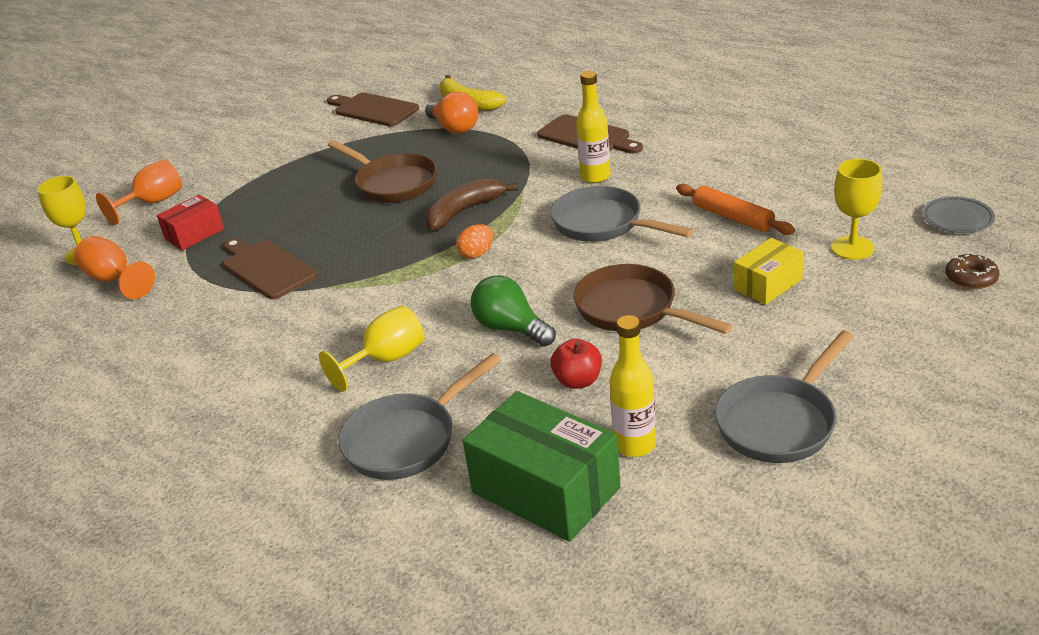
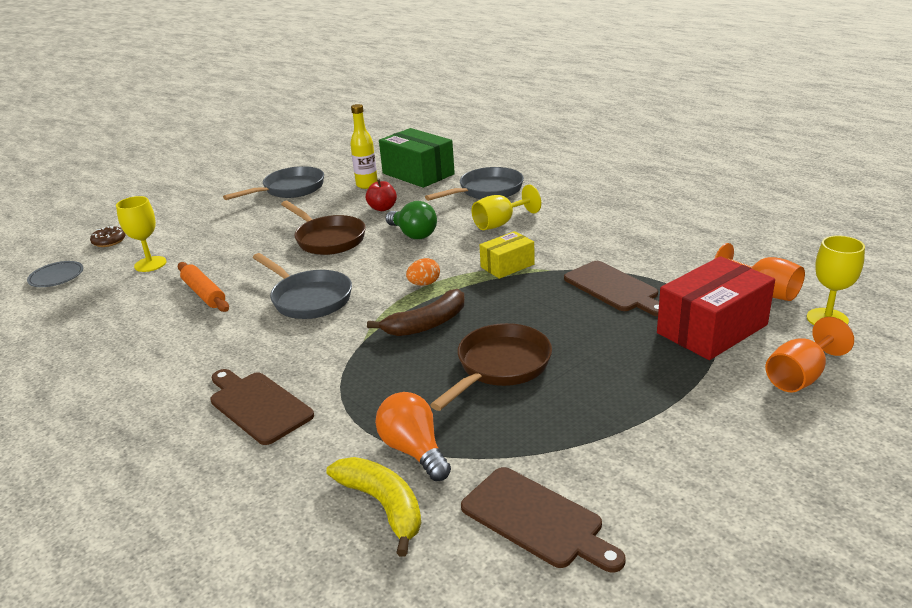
camera: 175 degrees left, 5 degrees down
(194, 234) = (712, 329): red box -> red box, size x1.76
(392, 183) = (500, 367): brown pan -> brown pan turned 75 degrees clockwise
(595, 177) = (284, 347): yellow bottle -> none
(767, 284) = (230, 247): yellow box -> yellow box (507, 266)

